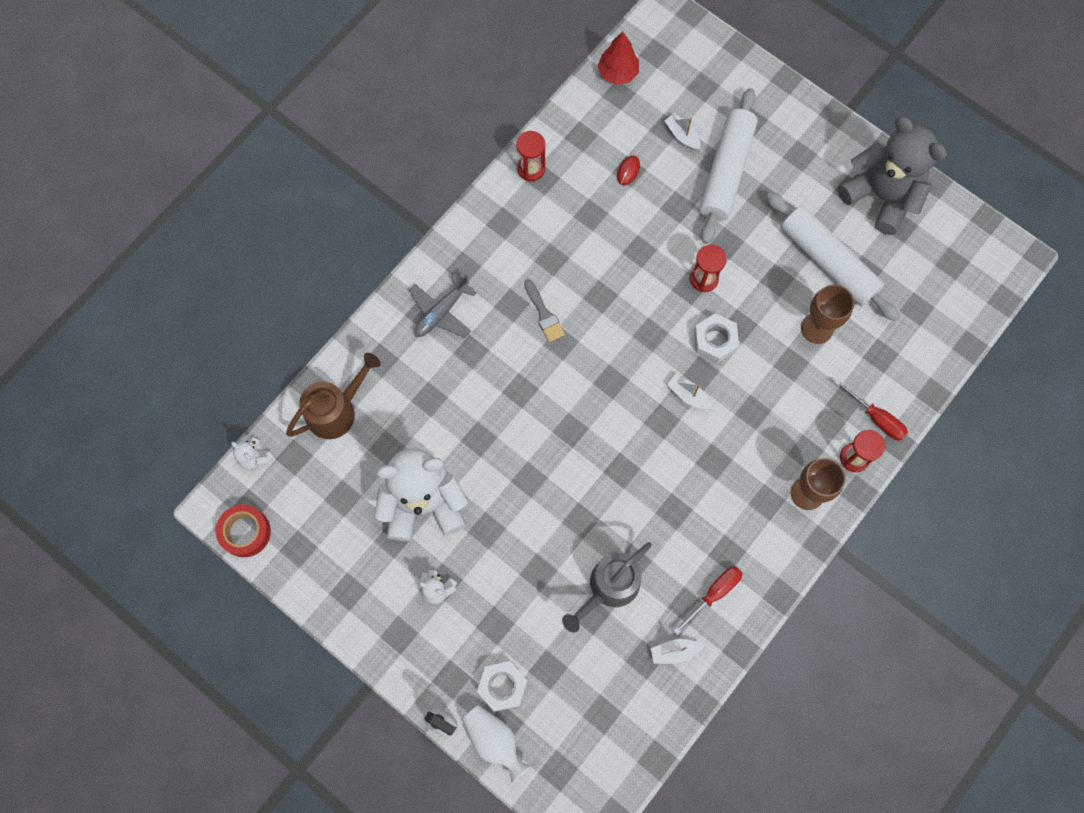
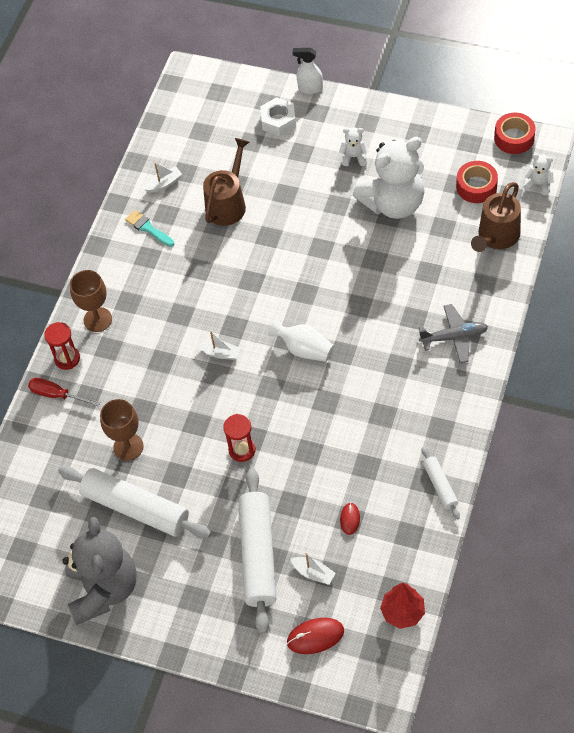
camera: 165 degrees right, 15 degrees down
(322, 484) = (476, 186): none -> red tape
(441, 312) = (454, 337): grey plane -> grey plane turned 60 degrees clockwise
(494, 740) = (269, 91): white vase -> white vase (304, 349)
(531, 169) = (440, 485): red hourglass -> white rolling pin
(544, 314) = (367, 368): grey brush -> none
(609, 587) = (228, 204): grey watering can -> brown watering can
(702, 82) = (315, 636): none -> red mouse
(714, 594) = (148, 228): red screwdriver -> turquoise brush
(715, 341) = (213, 403): white nut -> none
(881, 196) = (103, 589): grey teddy bear -> grey teddy bear turned 120 degrees counterclockwise

